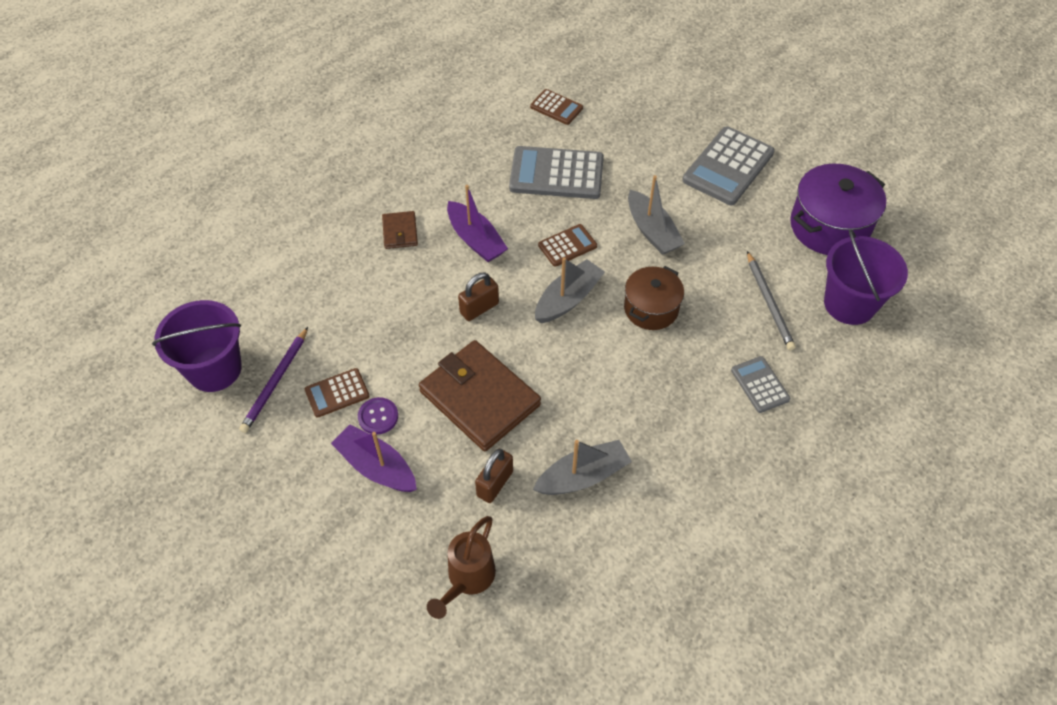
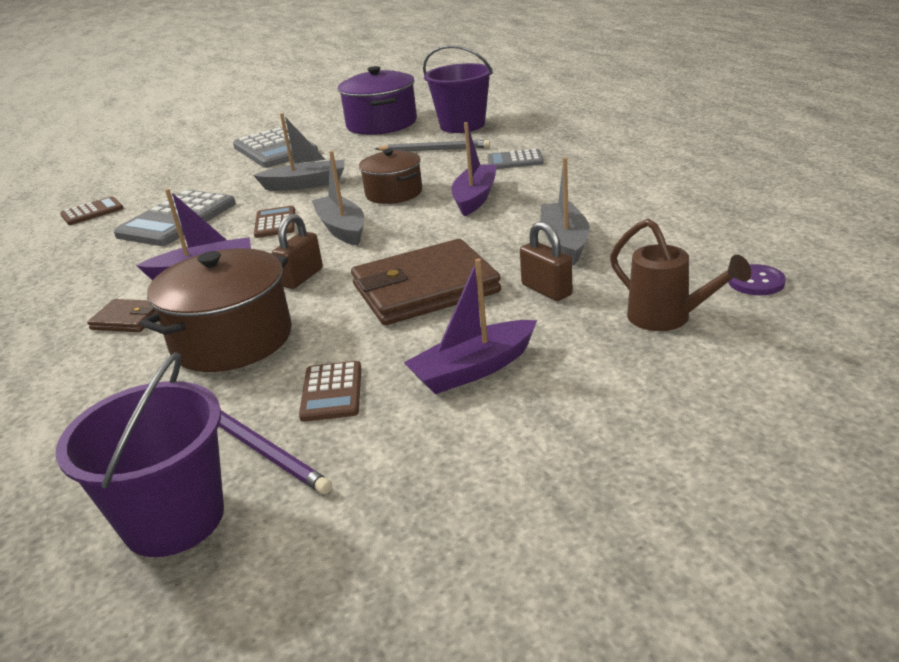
camera: 65 degrees left, 25 degrees down
(378, 416) = (397, 361): purple button -> purple button (756, 282)
(386, 307) = (232, 340): none -> brown pot
(479, 308) = (301, 277): brown padlock -> brown padlock turned 45 degrees clockwise
(658, 378) = (475, 198): none -> purple boat

